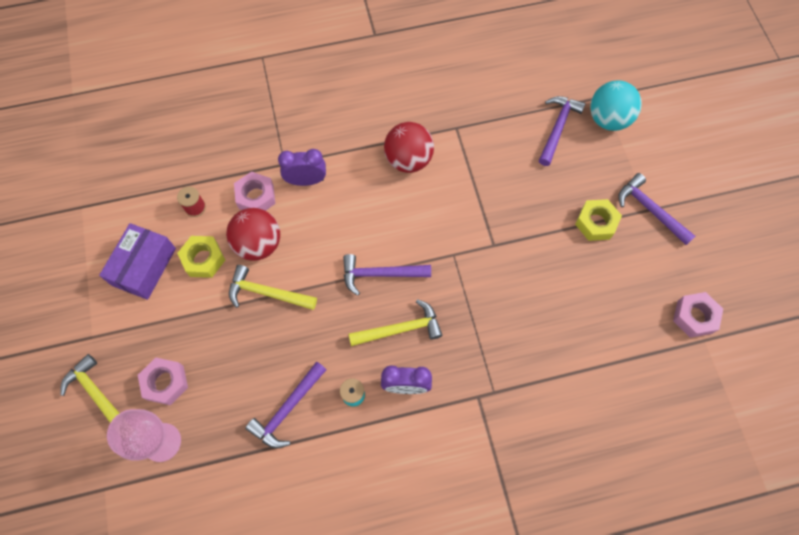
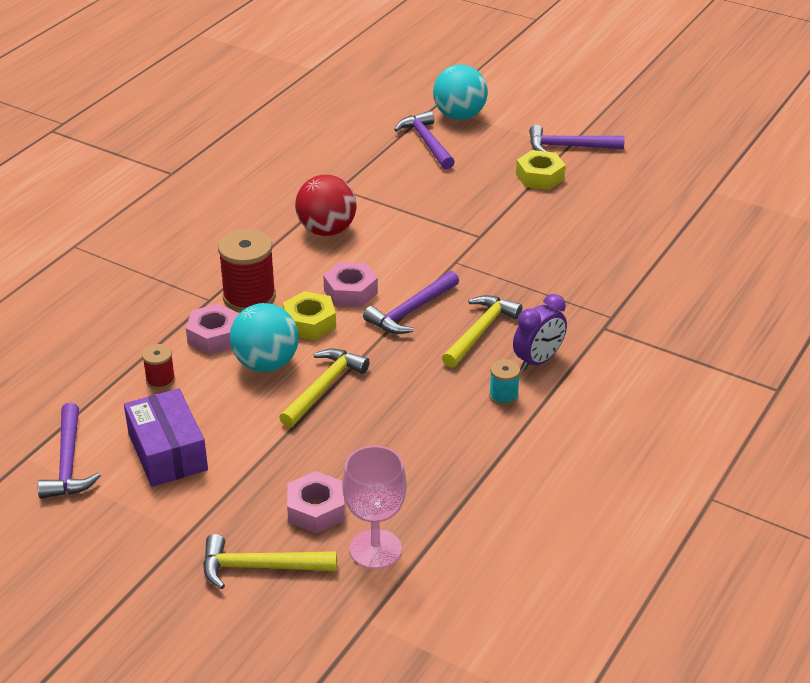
camera: 45 degrees left, 30 degrees down
(203, 259) = (224, 407): yellow nut -> yellow nut (309, 323)
(258, 244) = (266, 363): red ball -> turquoise ball
(267, 292) = (324, 387): yellow hammer -> yellow hammer turned 150 degrees clockwise
(287, 409) = (459, 444): purple hammer -> purple hammer (68, 462)
(306, 181) = (249, 297): purple clock -> red spool
(694, 317) = (687, 183): pink nut -> pink nut (350, 291)

